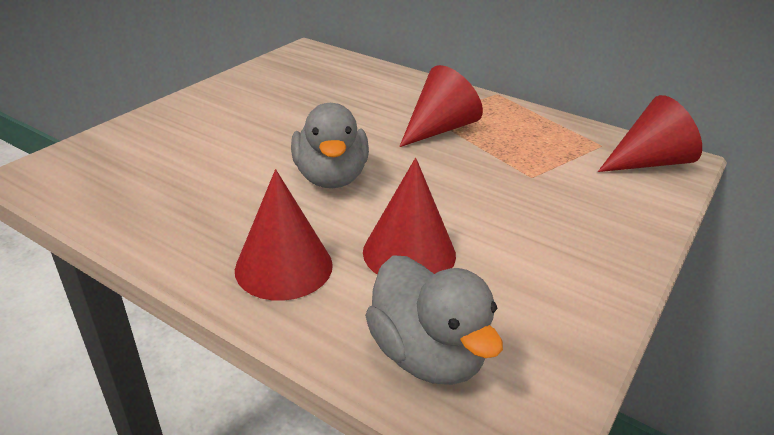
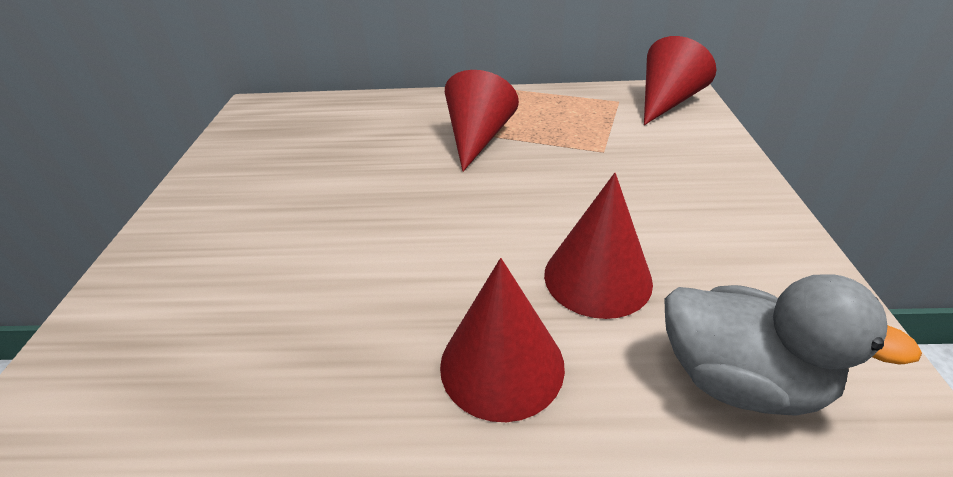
camera: 30 degrees left, 5 degrees up
(331, 177) = (434, 234): grey duck -> none

